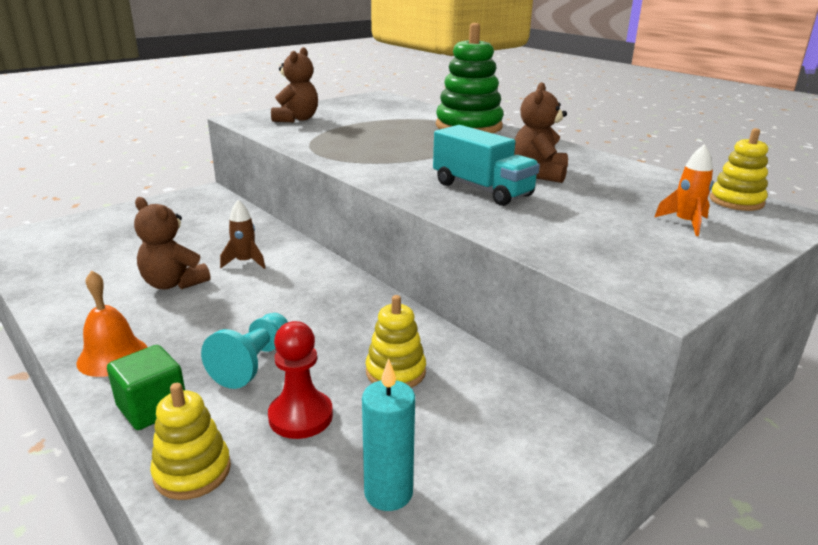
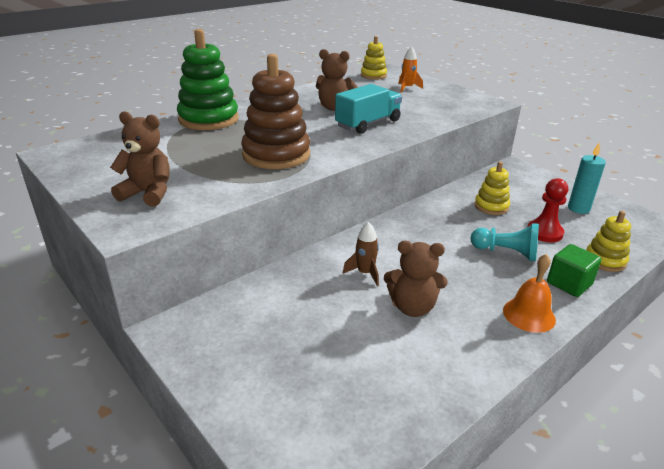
camera: 90 degrees left, 5 degrees up
(173, 283) = (412, 307): brown teddy bear -> brown teddy bear turned 60 degrees clockwise
(372, 150) = (276, 155): none -> brown stacking toy

